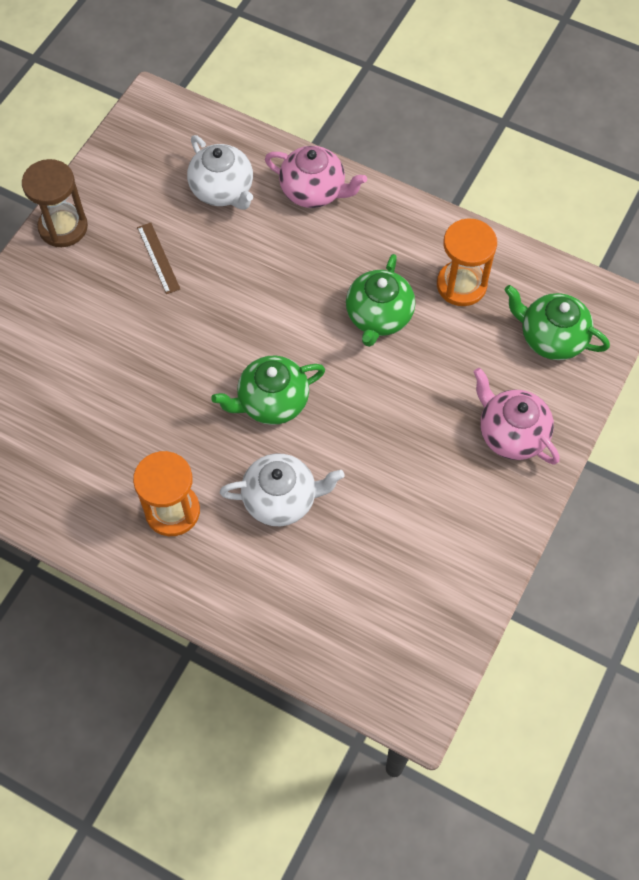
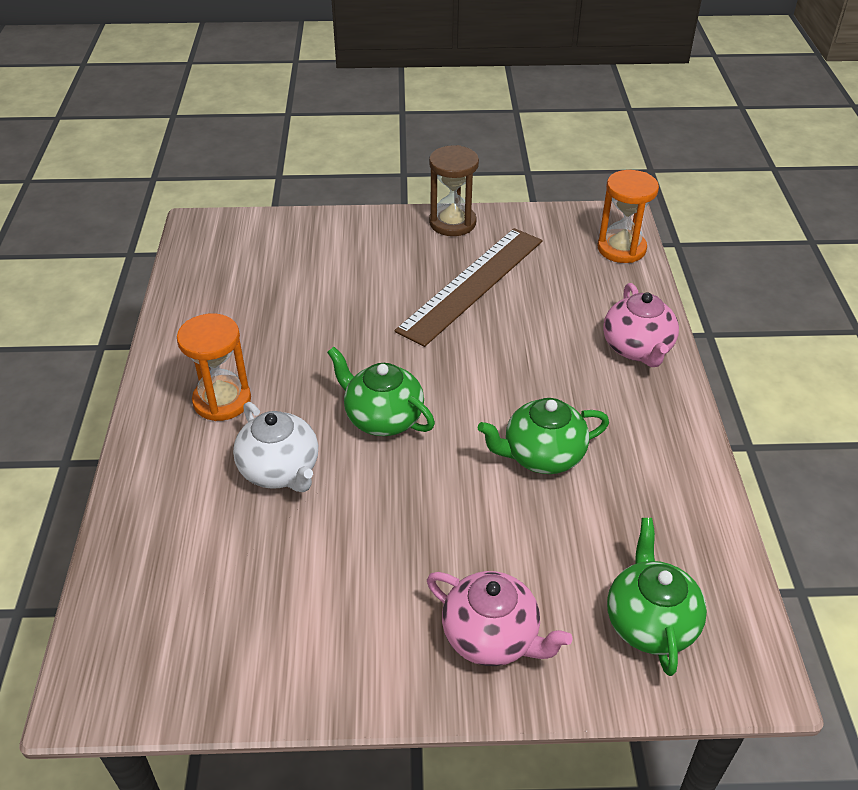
camera: 60 degrees right, 20 degrees down
(158, 258) = (472, 284): brown ruler -> brown ruler, size x2.35
(223, 190) = (577, 292): white teapot -> none
(461, 285) = (641, 507): orange hourglass -> orange hourglass (621, 249)
(511, 433) = (492, 637): pink teapot -> pink teapot turned 105 degrees clockwise

